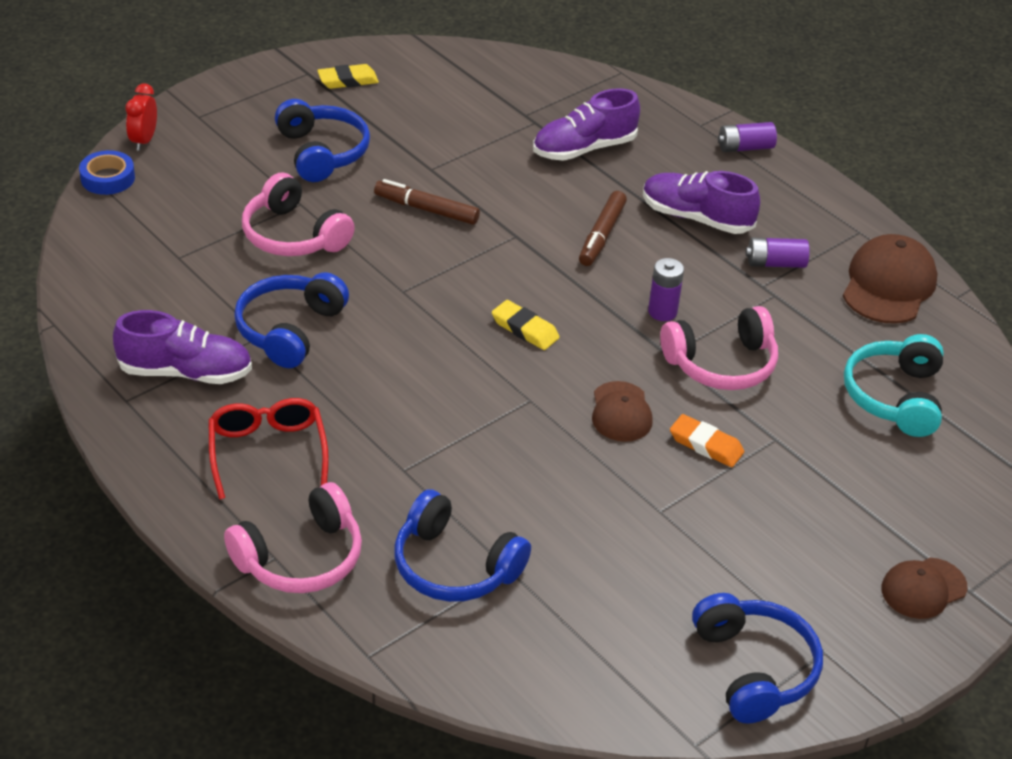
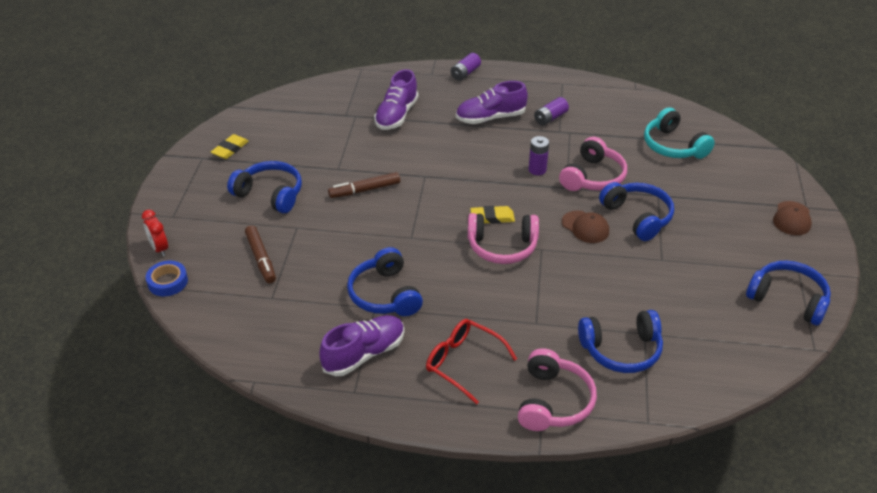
camera: 40 degrees left, 0 degrees up
(294, 235) = (317, 245): pink headphones -> pink headphones (502, 246)
(601, 235) = (462, 151): brown marker -> brown marker (261, 258)
(706, 445) = (637, 217): orange eraser -> blue headphones
(888, 285) = (605, 99): brown cap -> none

